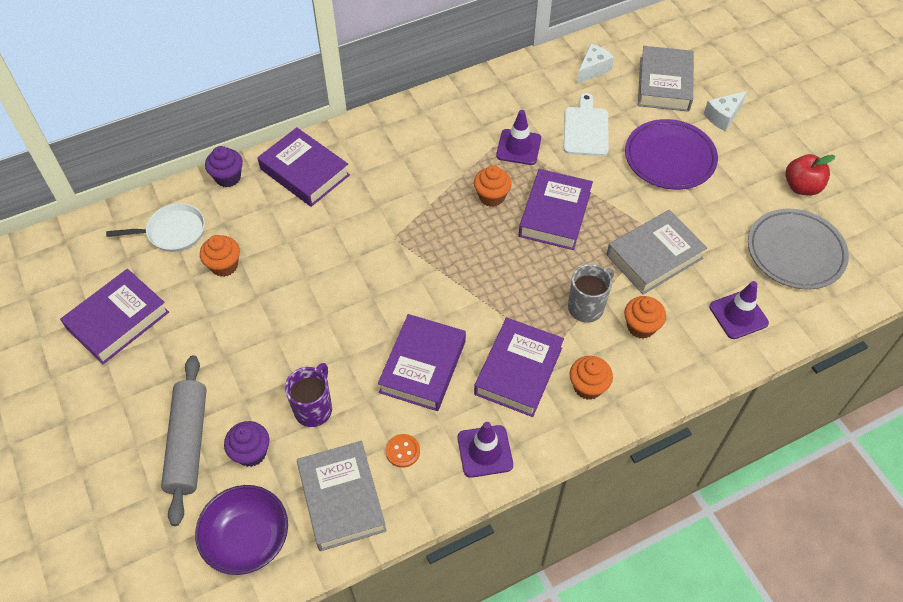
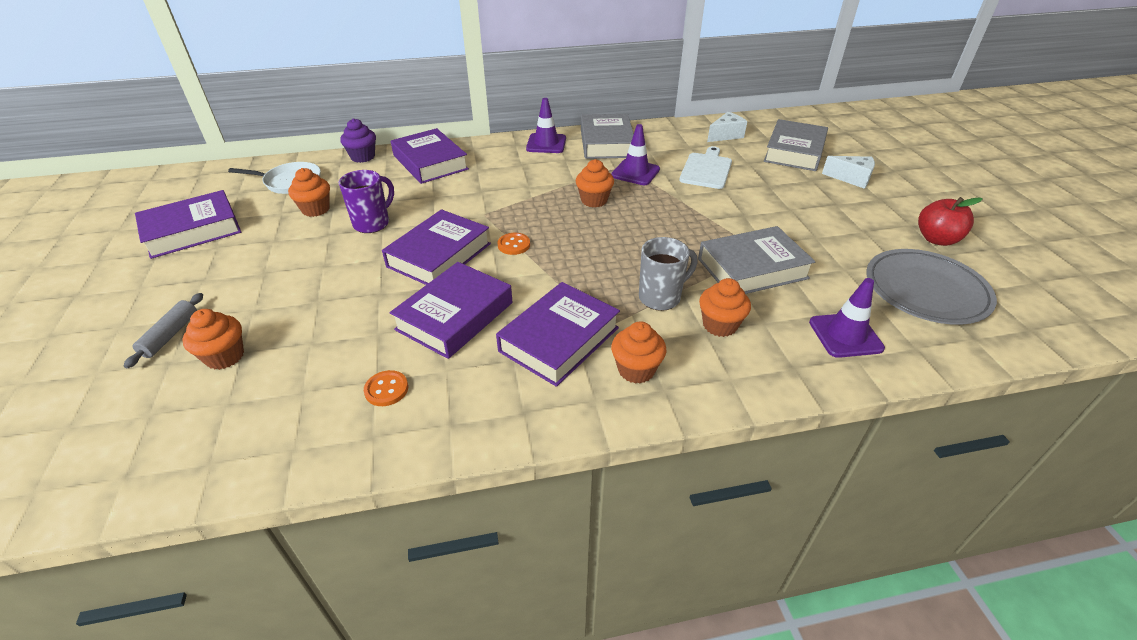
camera: 15 degrees right, 15 degrees down
(188, 443) = (170, 335): grey rolling pin -> grey rolling pin, size x0.52
(247, 539) = (153, 440): purple bowl -> none
(251, 452) = (225, 356): purple cupcake -> orange cupcake
(314, 408) = (318, 330): purple mug -> purple mug (373, 223)
(341, 499) = (287, 423): grey book -> grey book (606, 143)
(439, 272) = (514, 245): none -> orange button
(485, 451) = (482, 410): purple traffic cone -> purple traffic cone (546, 144)
(554, 214) = (653, 221): purple book -> purple book (439, 255)
(669, 158) = (788, 199): purple plate -> none
(723, 116) = (851, 179): white cheese -> white cheese turned 135 degrees counterclockwise

